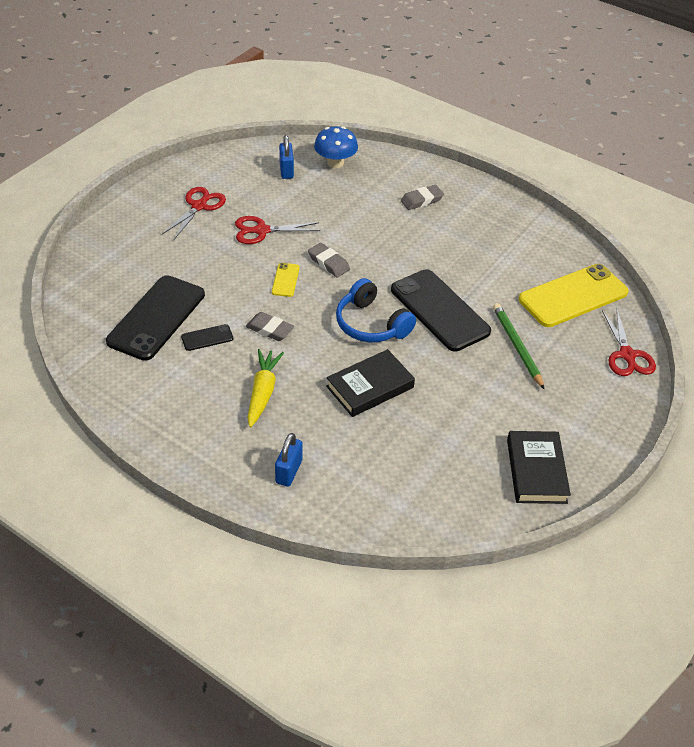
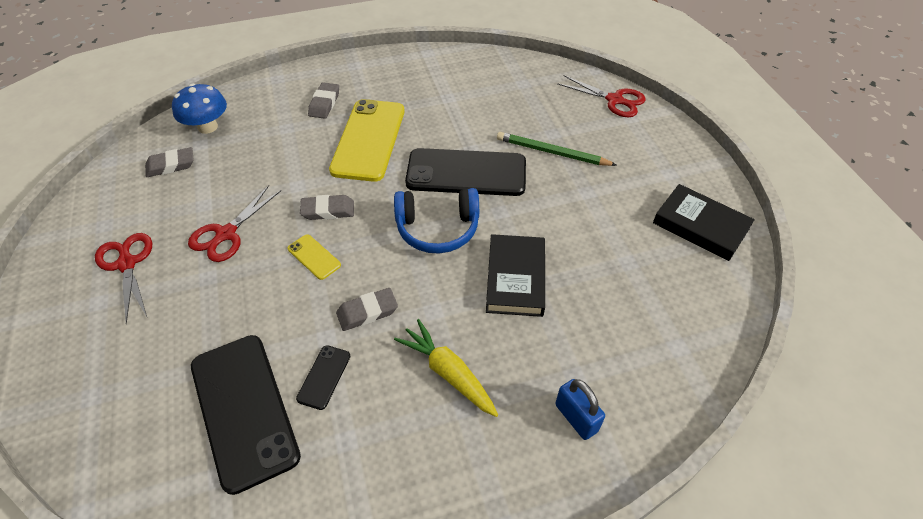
camera: 50 degrees left, 5 degrees up
(286, 170) = (171, 165): blue padlock -> grey eraser
(573, 296) = (527, 89): yellow phone -> yellow phone (369, 140)

